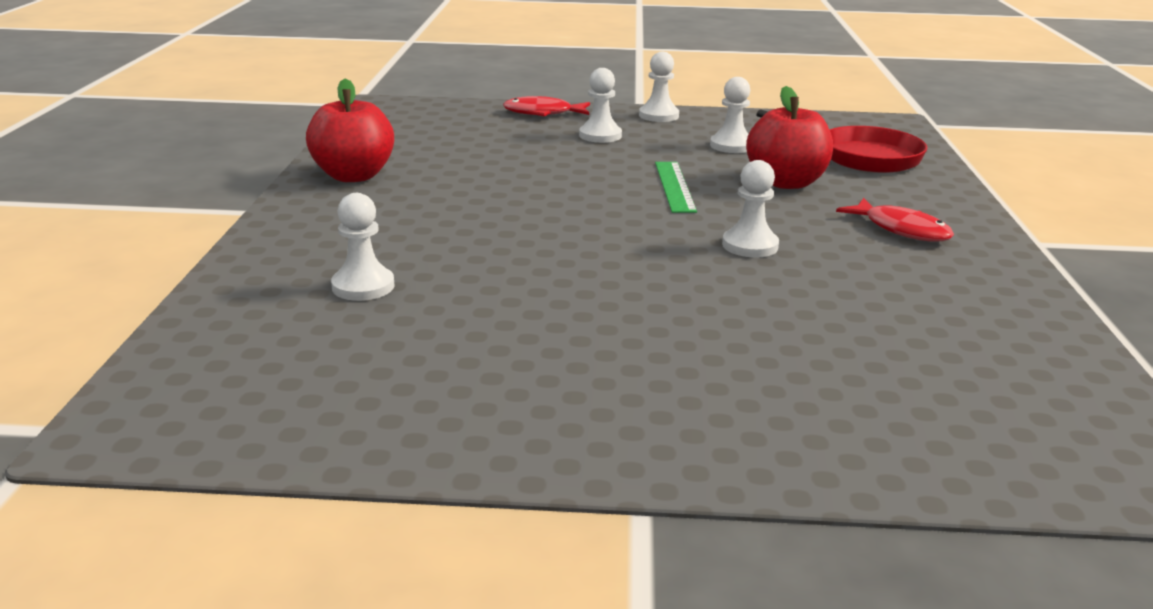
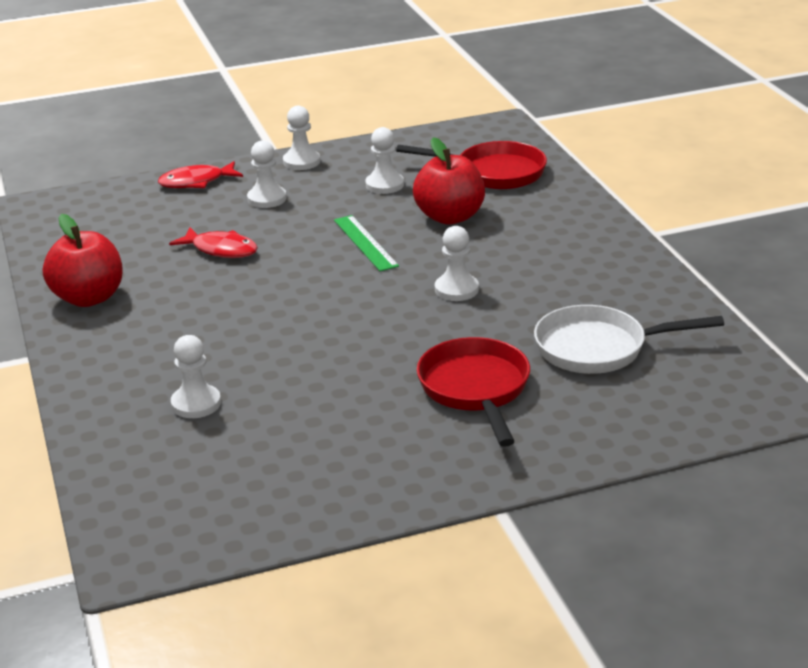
camera: 20 degrees left, 5 degrees up
(705, 350) = (476, 390): none -> red pan
(901, 230) = (557, 245): red fish -> red fish (221, 250)
(902, 343) = (599, 348): none -> white pan

